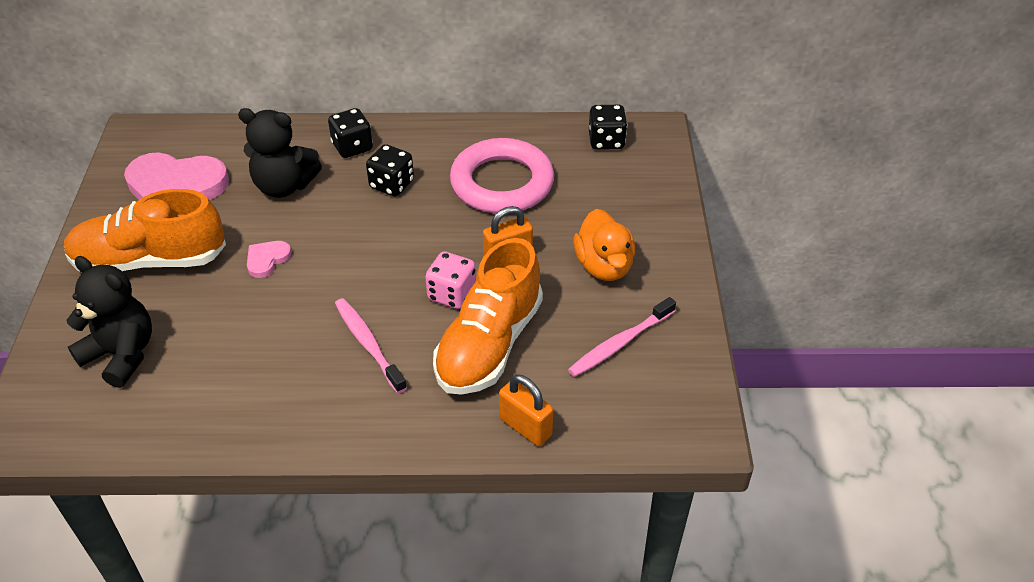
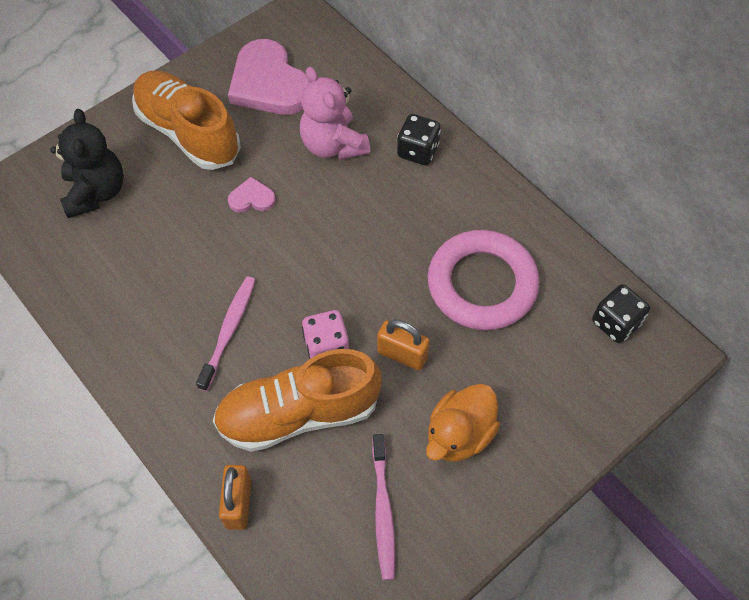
camera: 50 degrees right, 15 degrees up
(284, 186) = (333, 145): black teddy bear -> pink teddy bear
(391, 184) = (403, 210): black dice -> none
(620, 343) = (383, 511): pink toothbrush -> pink toothbrush turned 105 degrees counterclockwise

